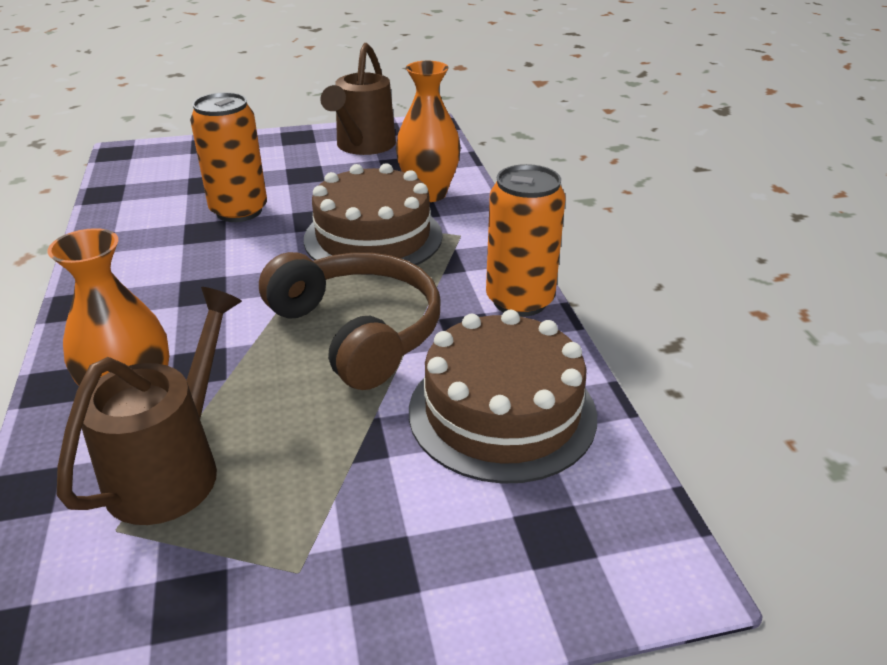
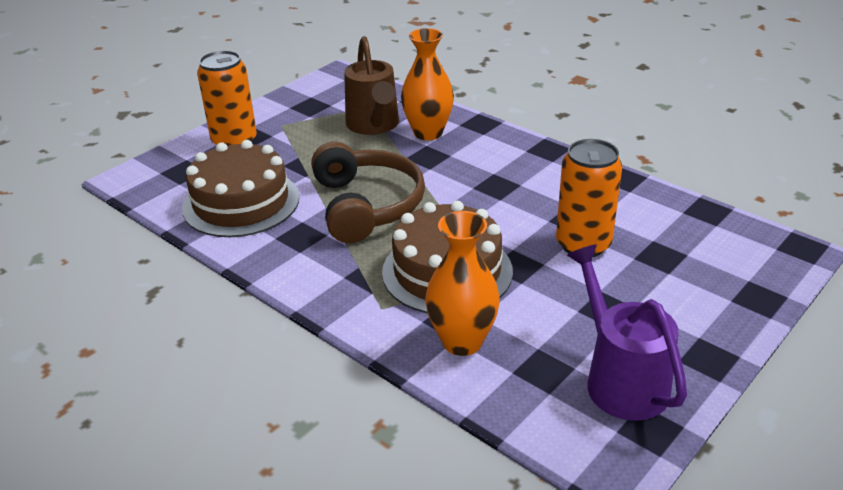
camera: 145 degrees right, 0 degrees up
(358, 331) = (367, 205): brown headphones -> brown headphones turned 120 degrees counterclockwise
(363, 146) = (620, 379): brown watering can -> purple watering can
(519, 300) = (281, 270): orange can -> orange can (234, 141)

